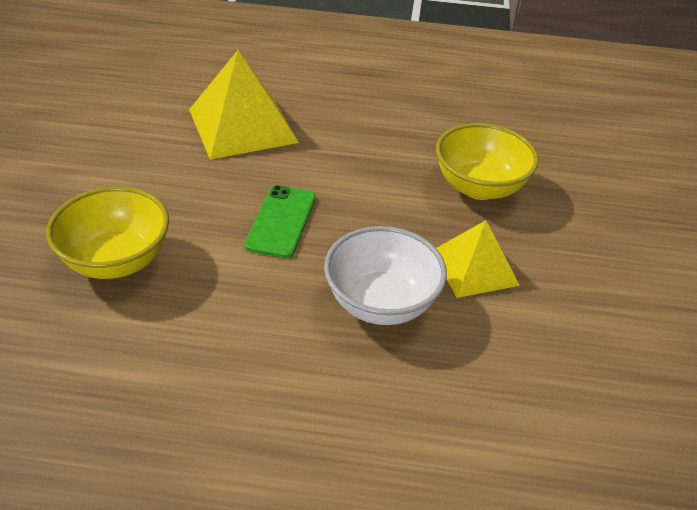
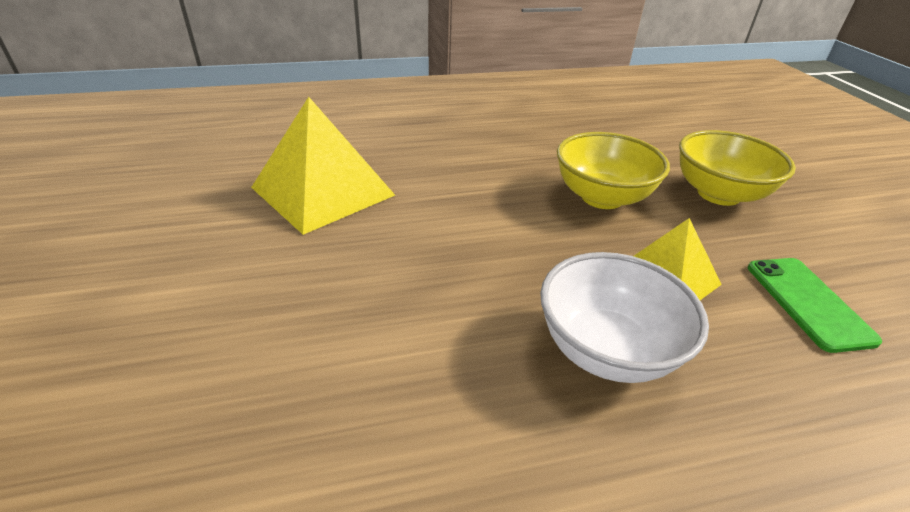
camera: 20 degrees left, 5 degrees down
(117, 260) = (233, 401): yellow bowl -> yellow bowl (718, 194)
(281, 221) = (428, 284): green phone -> green phone (808, 302)

